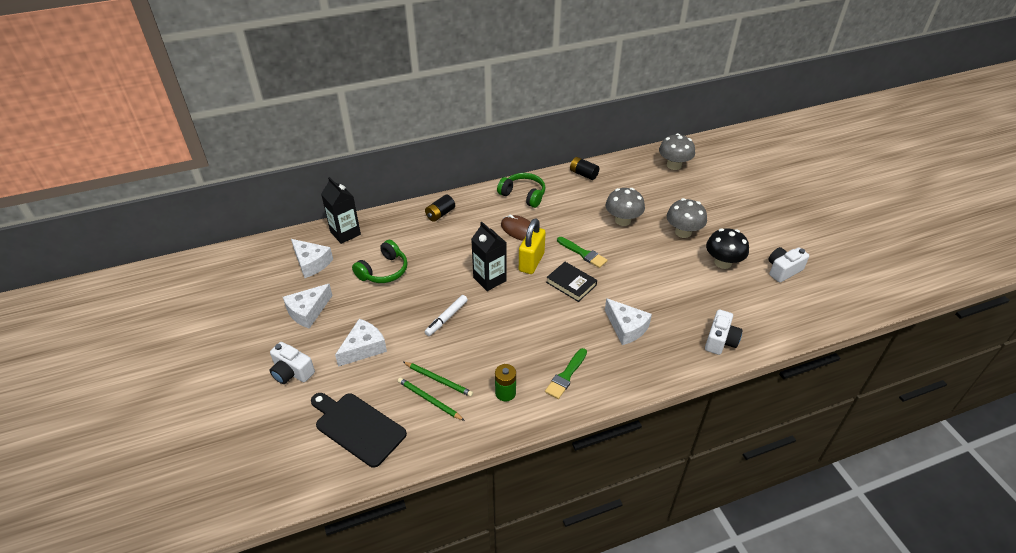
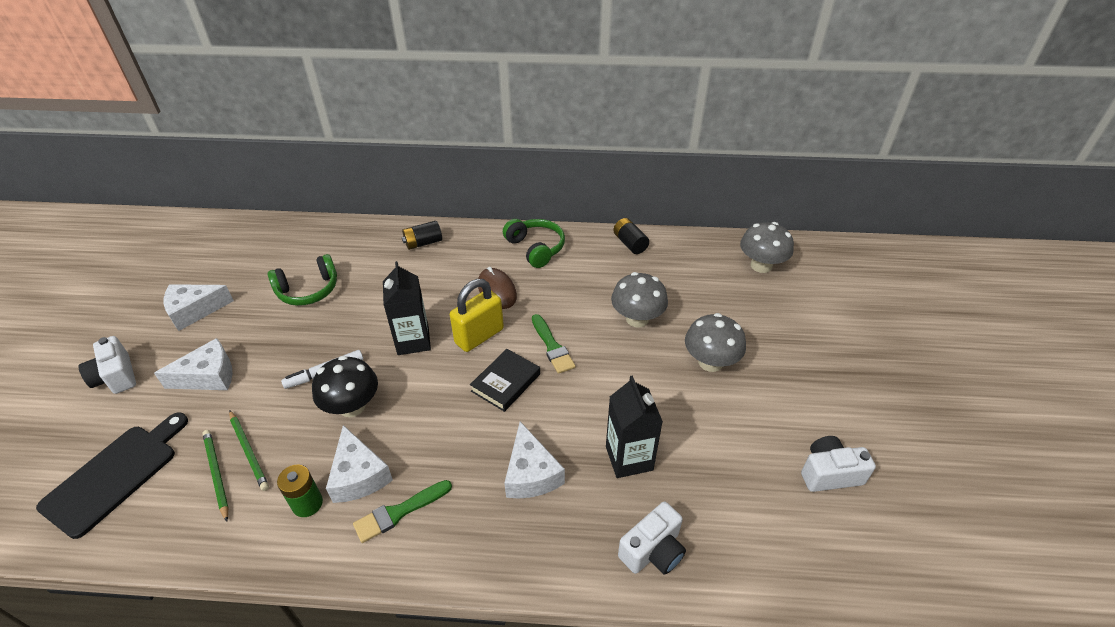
camera: 25 degrees right, 0 degrees up
(311, 263) = (246, 257): white cheese -> white cheese (359, 475)
(345, 233) = (308, 234): black carton -> black carton (629, 458)
(358, 427) = (115, 475): black cutting board -> black cutting board turned 60 degrees clockwise
(571, 284) = (506, 382): black book -> black book turned 60 degrees clockwise
(723, 262) = (739, 427): black mushroom -> black mushroom (352, 406)

